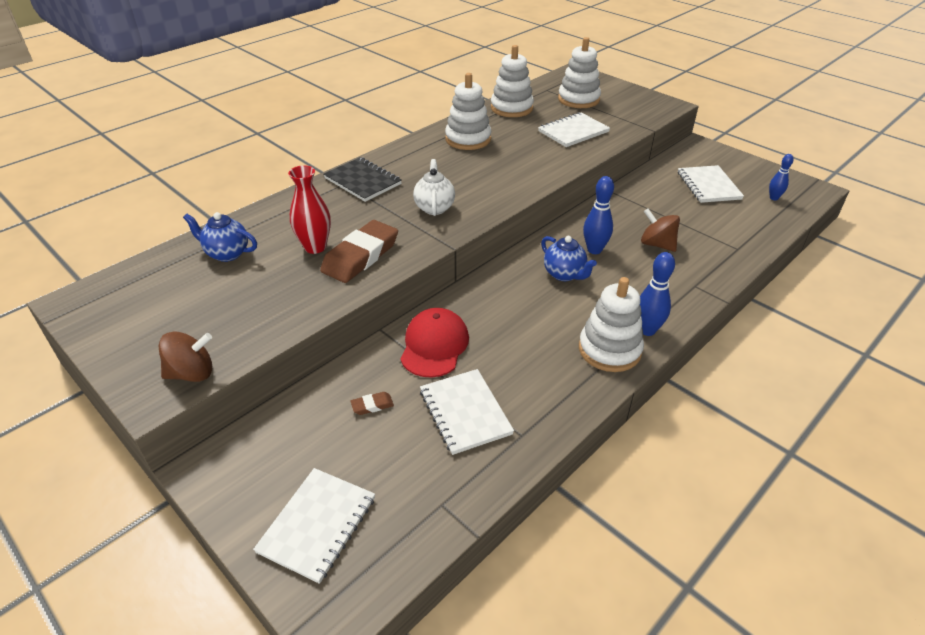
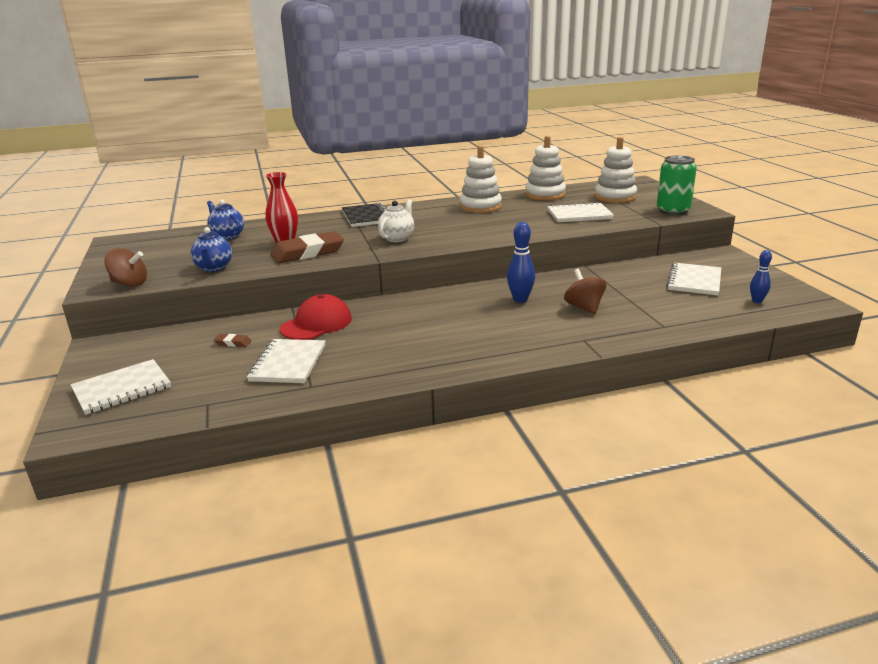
camera: 30 degrees right, 15 degrees down
(564, 274) = (473, 308): blue teapot -> blue teapot (214, 268)
(609, 350) = (447, 359): white stacking toy -> none
(646, 109) = (673, 211): none -> green can
(647, 330) = (497, 356): blue bowling pin -> none

